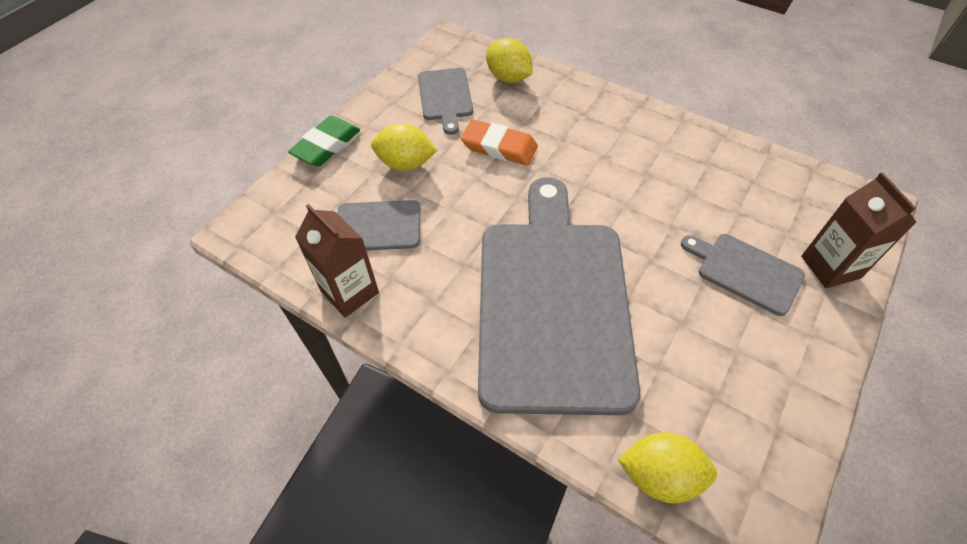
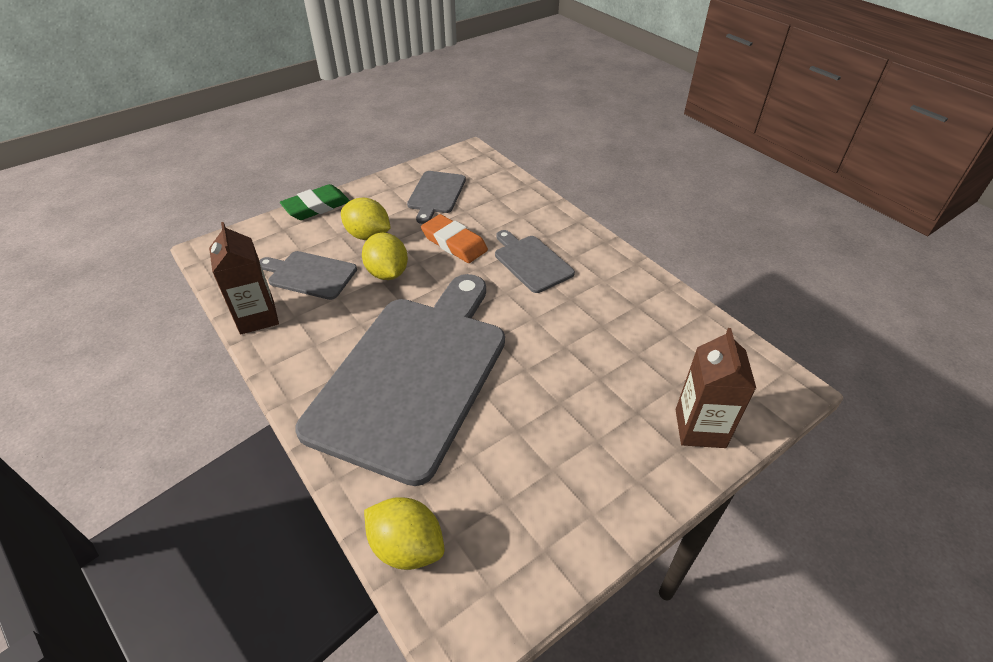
camera: 20 degrees right, 10 degrees down
(508, 77) = (500, 192): yellow lemon -> yellow lemon (387, 273)
(745, 271) = (609, 406): grey cutting board -> grey cutting board (531, 262)

